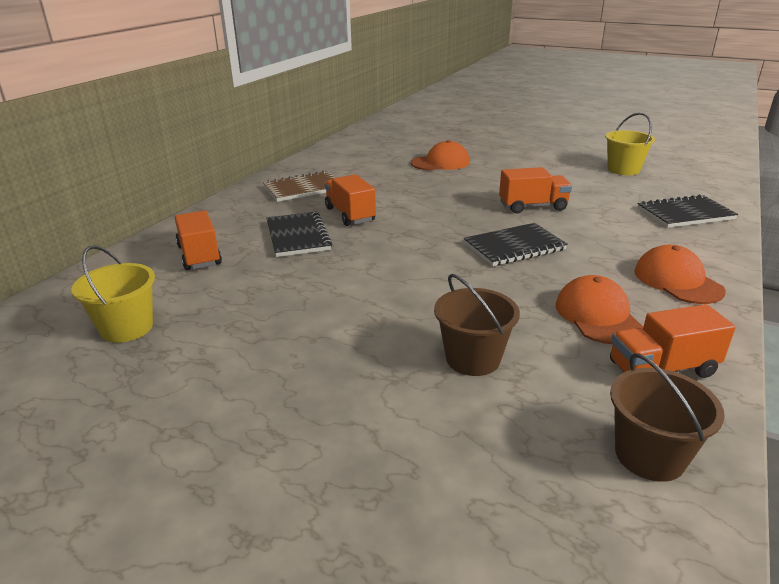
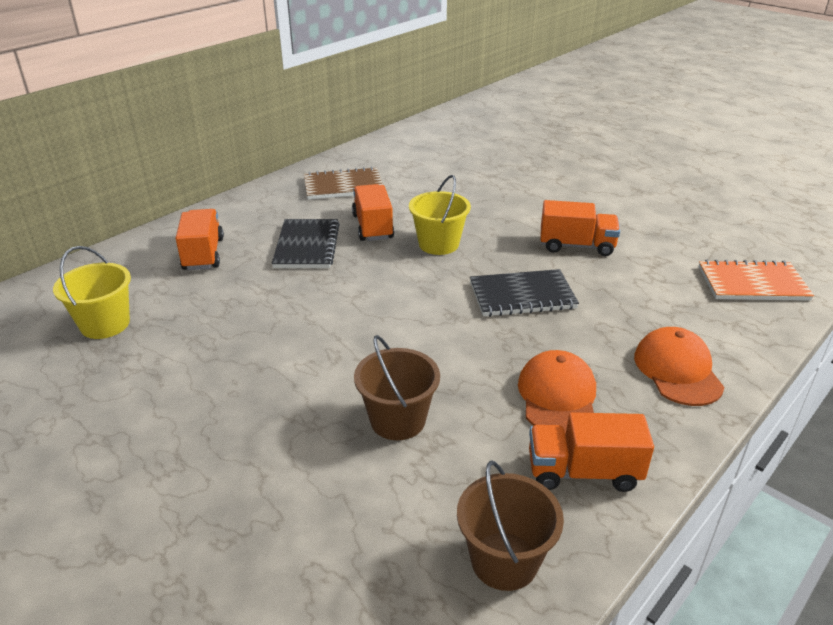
camera: 15 degrees right, 5 degrees up
(440, 163) = (508, 171): orange cap -> none
(623, 170) = (720, 209): yellow bucket -> yellow bucket (438, 244)
(685, 214) = (752, 284): black notebook -> orange notebook

